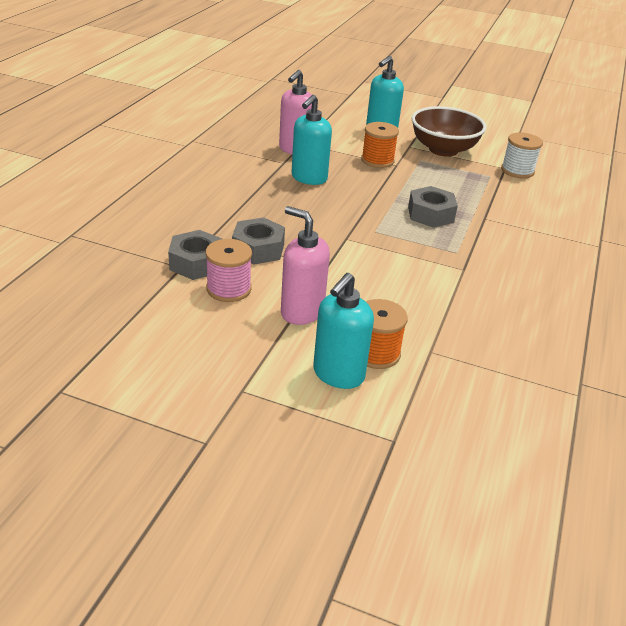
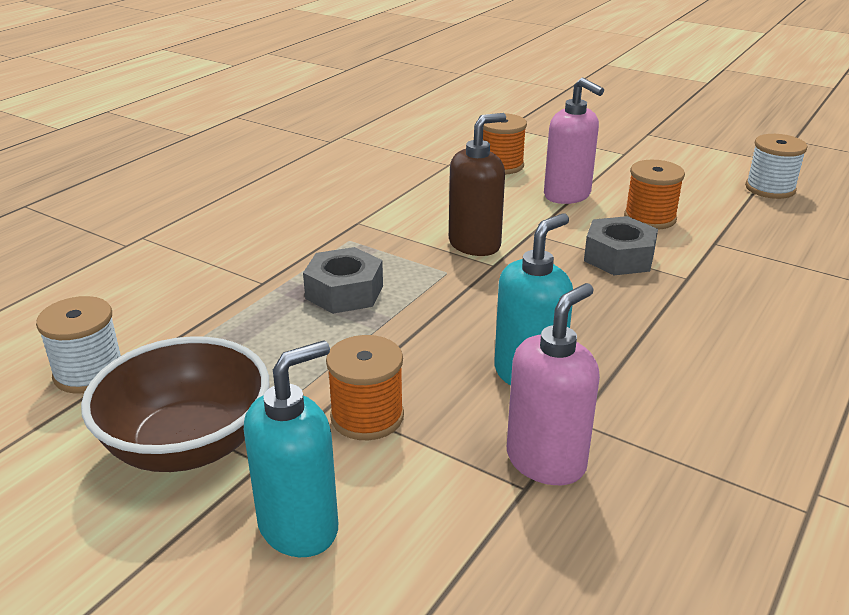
camera: 165 degrees left, 5 degrees down
(98, 338) = (770, 188): none -> white spool
(196, 263) = (697, 245): grey nut -> none
(228, 289) = (650, 218): pink spool -> orange spool
(338, 374) = (540, 156): turquoise soap dispenser -> none
(365, 253) = (475, 244): none -> brown soap dispenser

